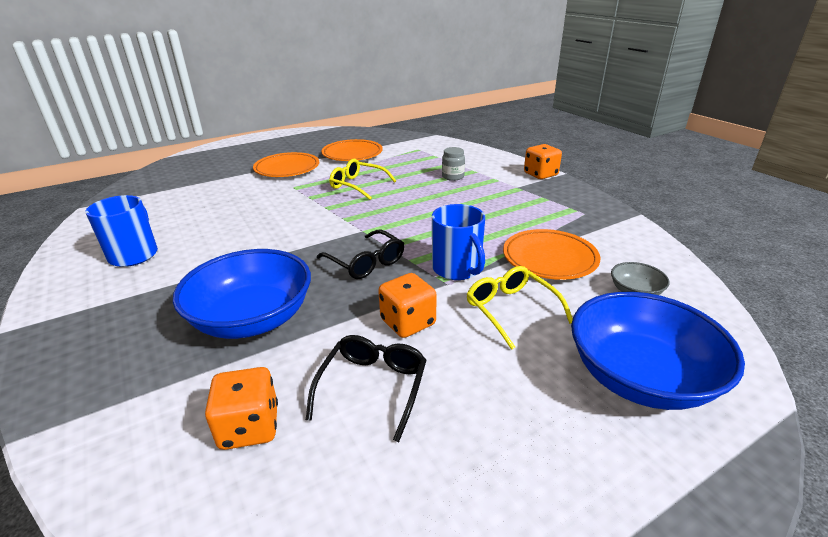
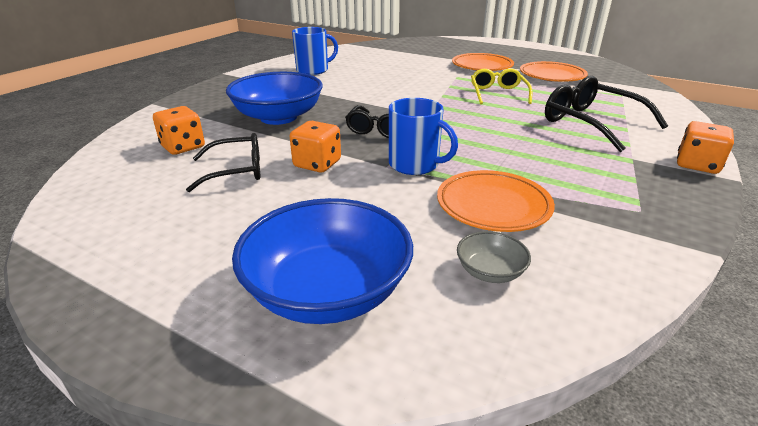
camera: 60 degrees right, 0 degrees up
(453, 177) = (590, 123): grey jar -> black glasses
(457, 269) = (415, 165): blue mug -> blue mug turned 90 degrees counterclockwise
(511, 310) = (376, 202): yellow glasses -> none

